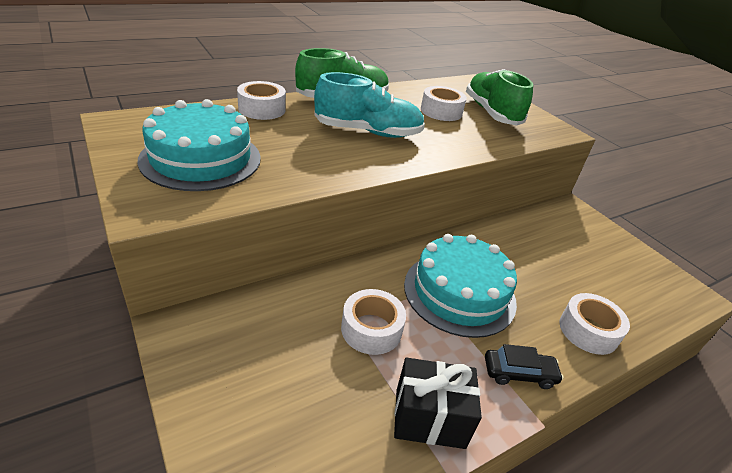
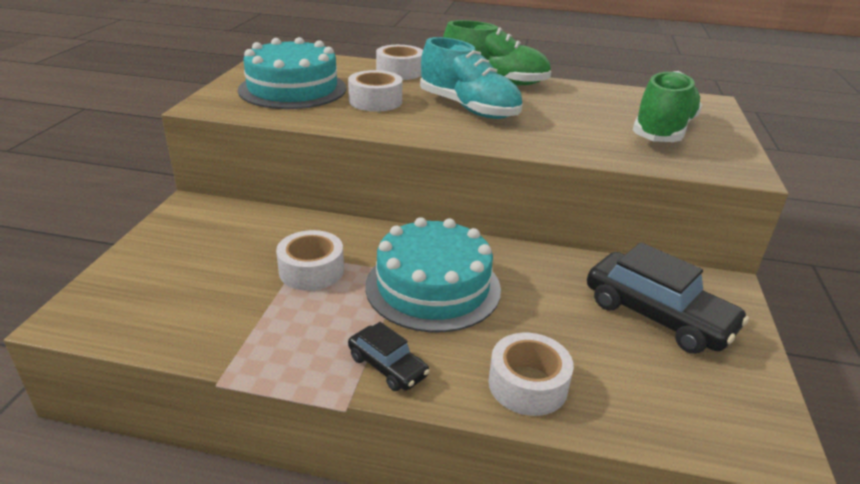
camera: 45 degrees right, 5 degrees down
(429, 418) = (262, 343): black gift -> none
(441, 111) = (592, 114): white tape -> white tape (375, 101)
(574, 244) = (657, 315): none -> black car

